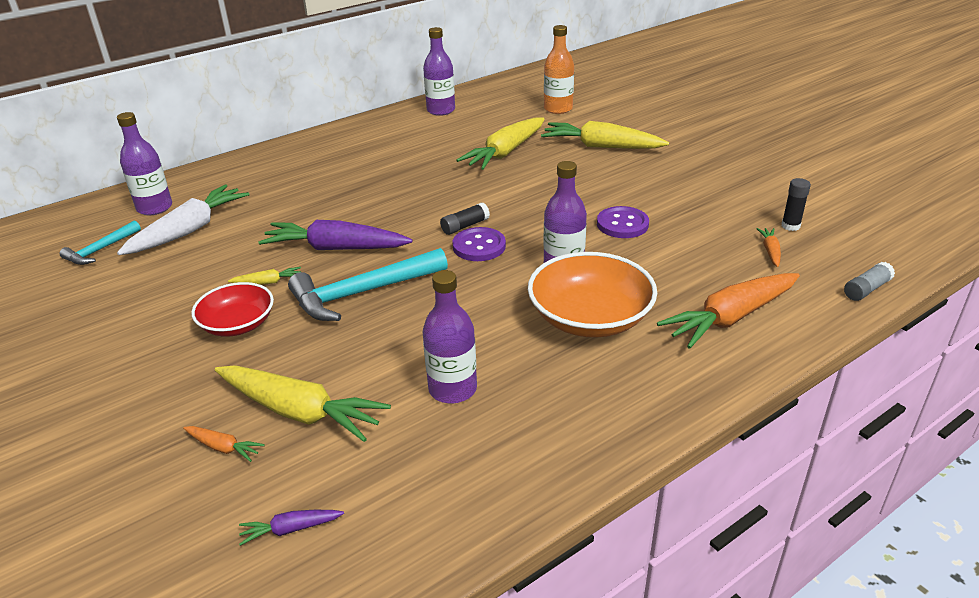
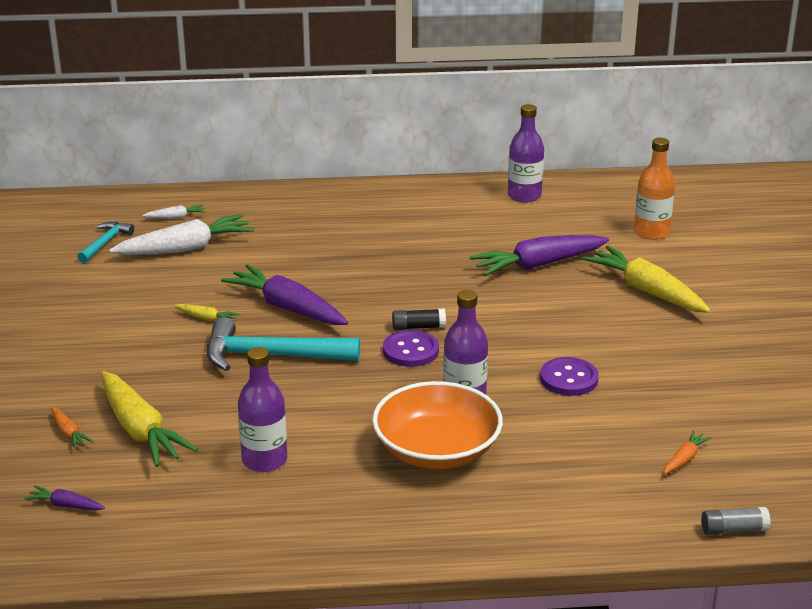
camera: 30 degrees right, 5 degrees down
(100, 250) = (105, 243): turquoise hammer -> turquoise hammer turned 135 degrees clockwise
(155, 208) = (176, 217): purple bottle -> white carrot
(238, 324) = (154, 345): red bowl -> none
(505, 152) = (538, 265): yellow carrot -> purple carrot
(730, 318) = (563, 500): orange carrot -> none
(790, 226) = (741, 443): black glue stick -> none

